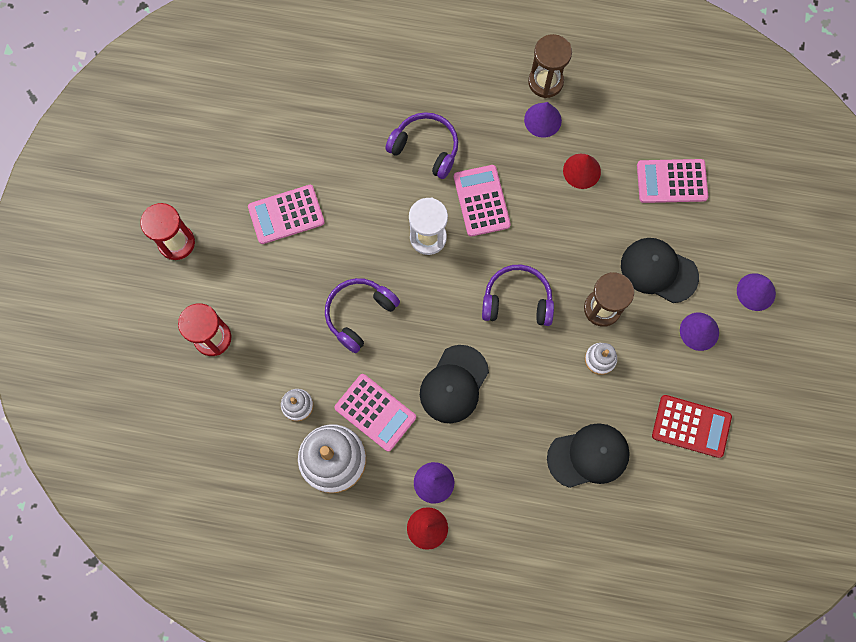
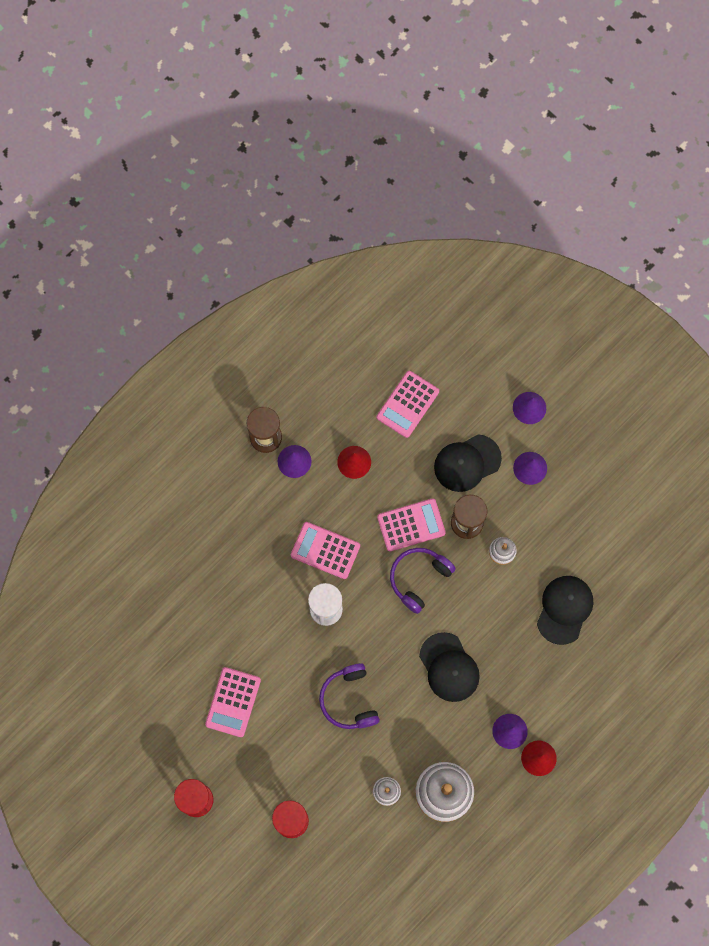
camera: 55 degrees left, 0 degrees up
(375, 412) = (430, 738): pink calculator -> pink calculator (411, 525)
(425, 148) = (254, 562): purple headphones -> none
(691, 426) = (592, 523): red calculator -> none

